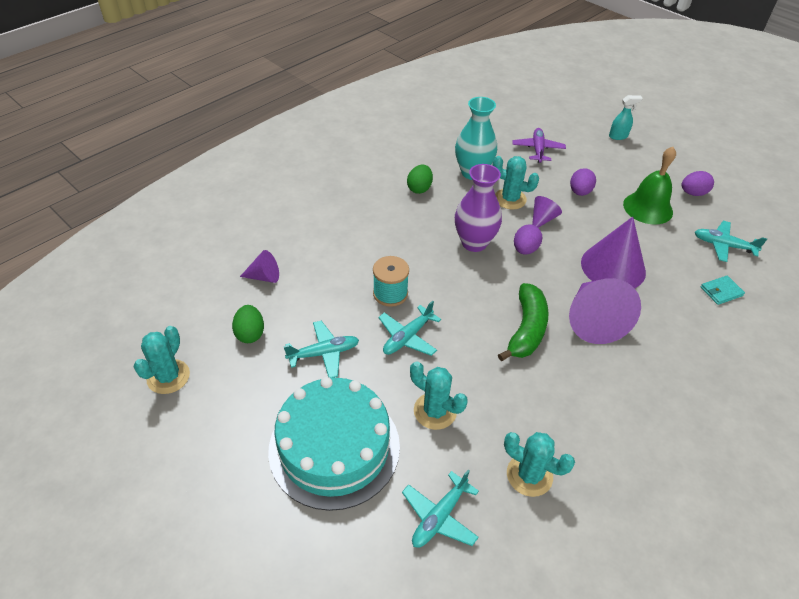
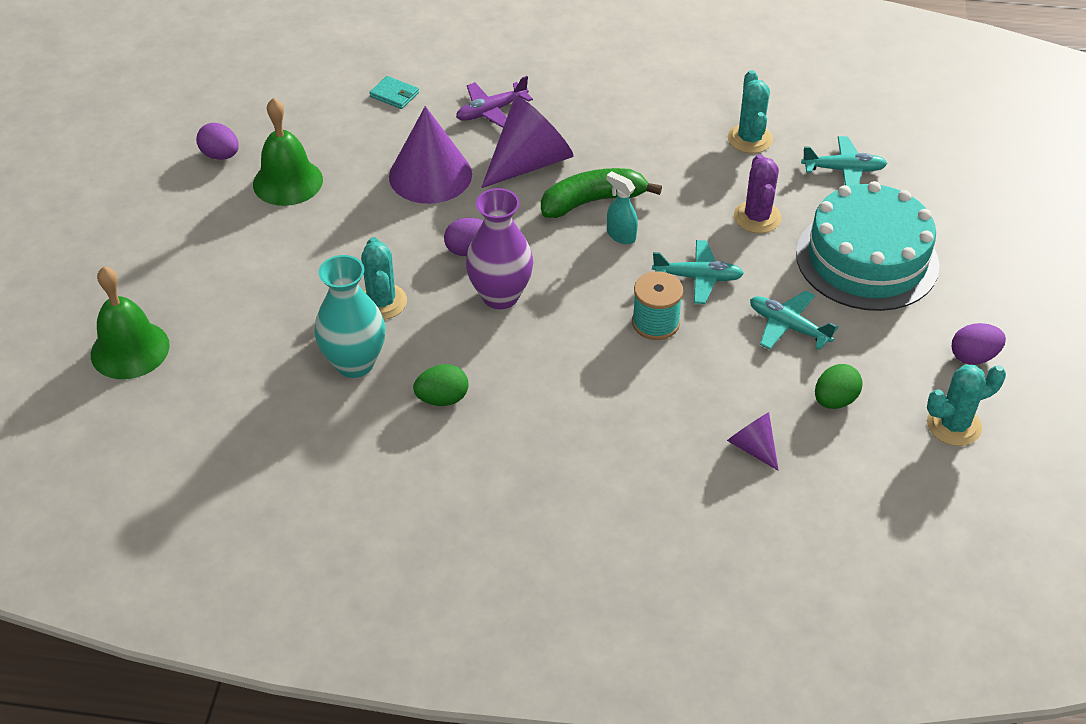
camera: 125 degrees left, 0 degrees up
(435, 411) = (757, 217): turquoise cactus -> purple cactus
(538, 149) = (235, 323): purple plane -> purple plane (491, 111)
(542, 219) = (396, 258): purple cone -> none
(546, 117) = (130, 349): none -> green bell
(580, 192) = (306, 247): purple egg -> purple egg (973, 357)
(618, 136) = (129, 257): turquoise spray bottle -> turquoise spray bottle (621, 235)
(723, 245) = (310, 110): turquoise plane -> none

